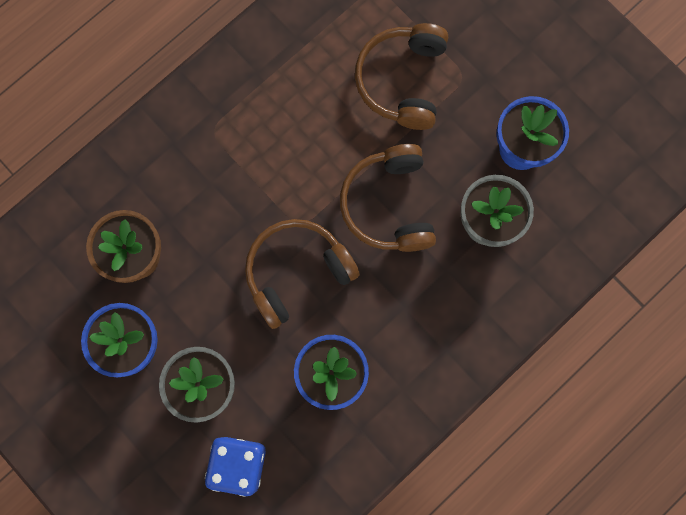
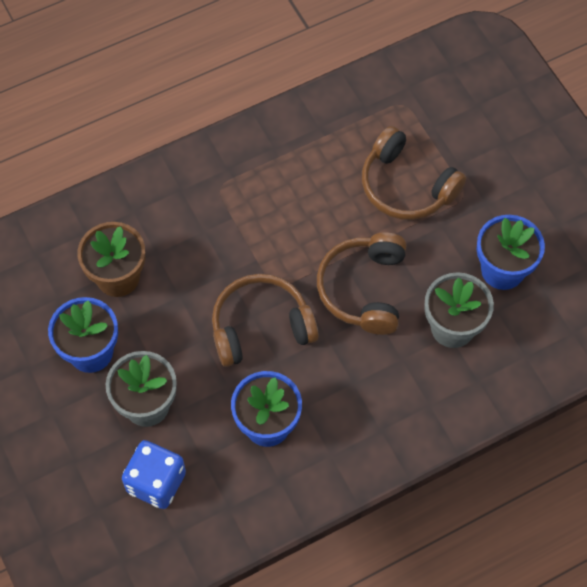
camera: 15 degrees right, 15 degrees down
(402, 81) = (406, 186): brown headphones -> brown headphones turned 75 degrees counterclockwise

